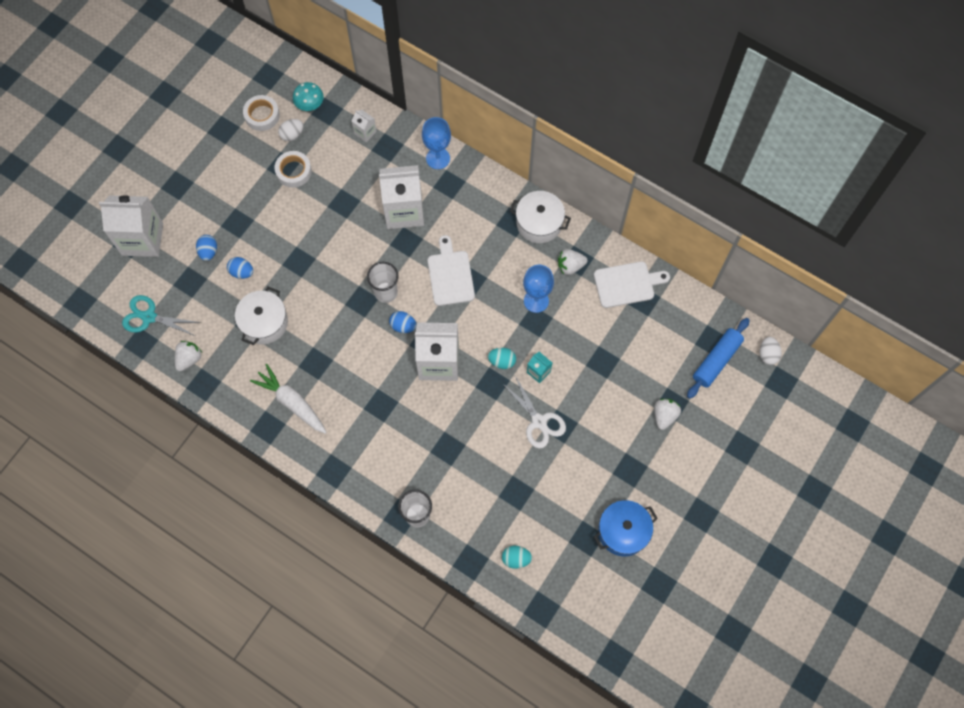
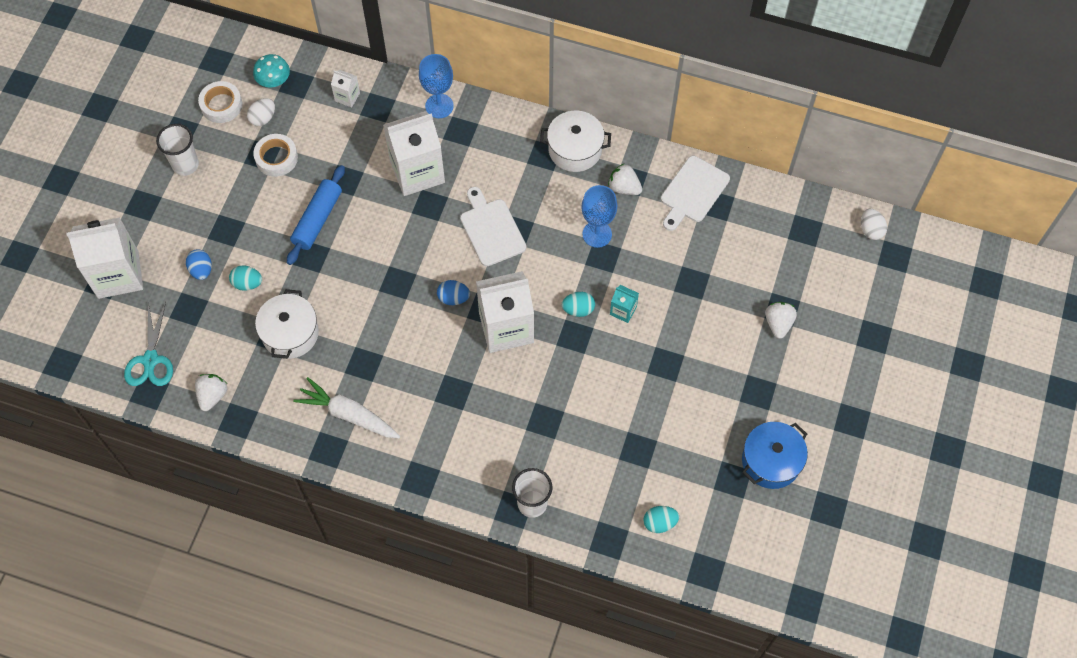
camera: 15 degrees left, 5 degrees down
(149, 317) = (150, 360): turquoise scissors -> turquoise scissors turned 90 degrees counterclockwise
(242, 272) = (247, 283): blue egg -> turquoise egg
(386, 292) = (422, 266): white cup -> white cup (185, 165)
(539, 422) = (640, 365): white scissors -> none
(570, 266) = (624, 187): white strawberry -> white strawberry turned 60 degrees clockwise
(627, 284) = (693, 192): white cutting board -> white cutting board turned 150 degrees clockwise
(716, 360) = (817, 250): blue rolling pin -> blue rolling pin (317, 219)

